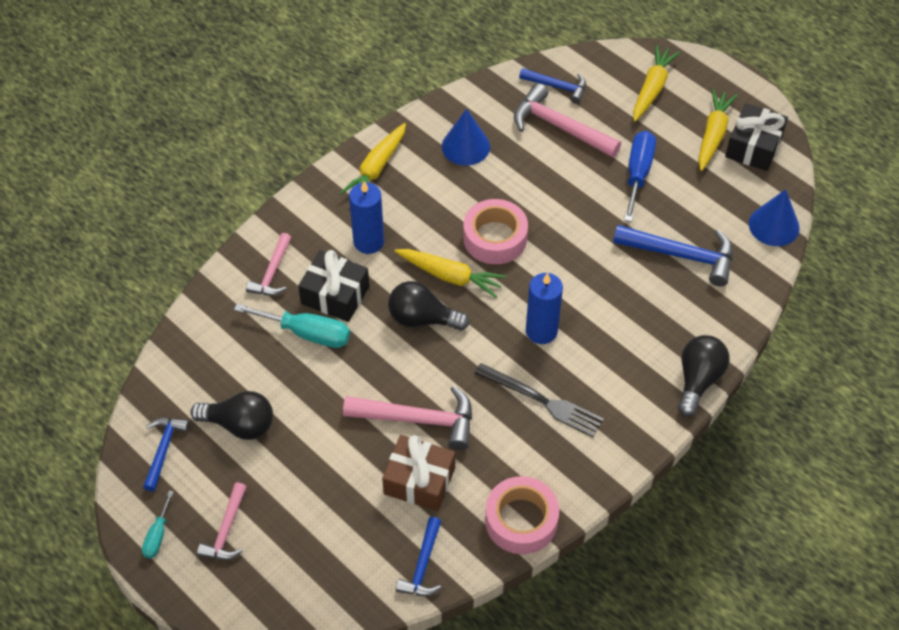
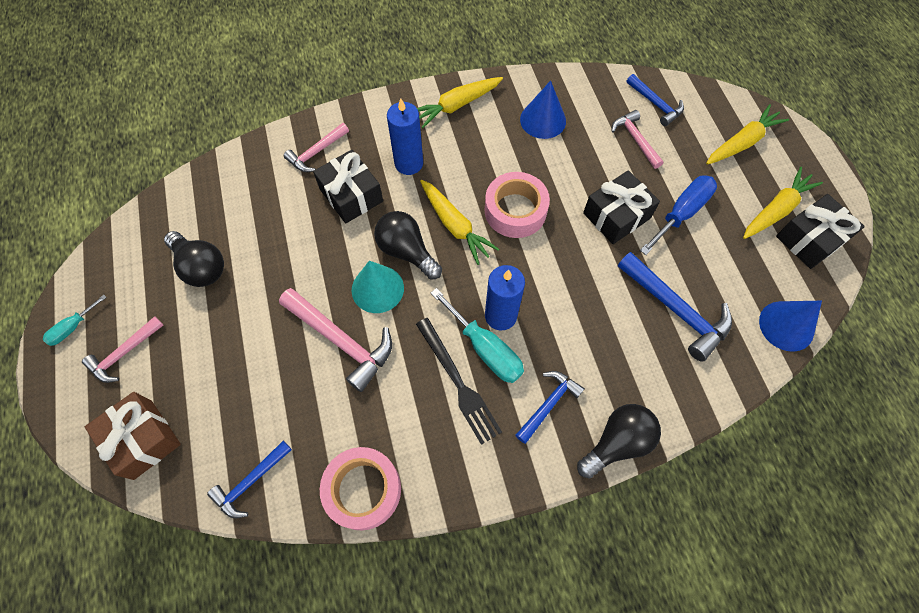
camera: 30 degrees right, 10 degrees up
(164, 449) = (131, 257): blue hammer -> blue hammer (549, 404)
(307, 333) = (307, 216): turquoise screwdriver -> turquoise screwdriver (485, 349)
(419, 362) = (377, 289): none -> turquoise cone
(419, 481) = (303, 399): brown gift -> brown gift (143, 439)
(559, 127) = (635, 139): pink hammer -> pink hammer, size x0.61
(585, 201) = (616, 216): none -> black gift

